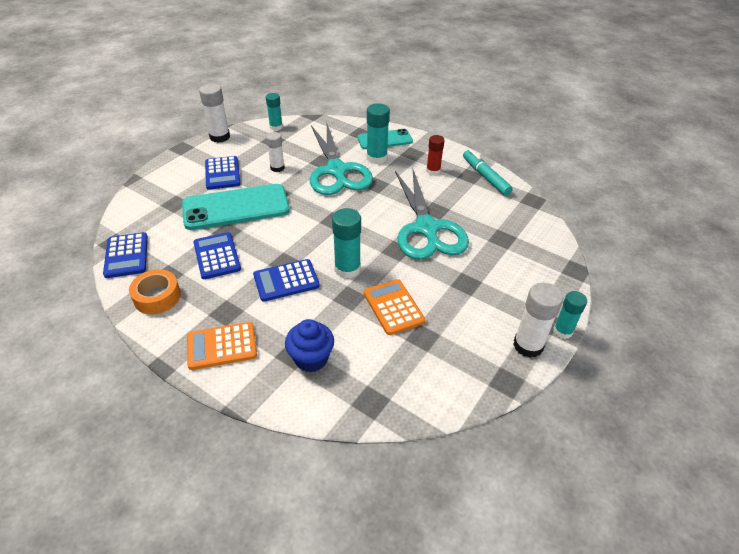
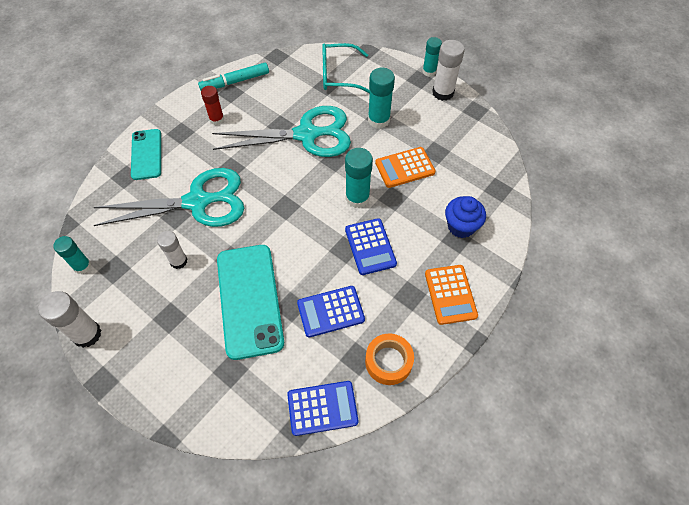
camera: 85 degrees left, 15 degrees up
(222, 173) = (177, 321): blue calculator -> none
(376, 158) = (181, 164): turquoise glue stick -> turquoise glue stick (378, 120)
(522, 247) = (338, 75): none -> turquoise glasses

